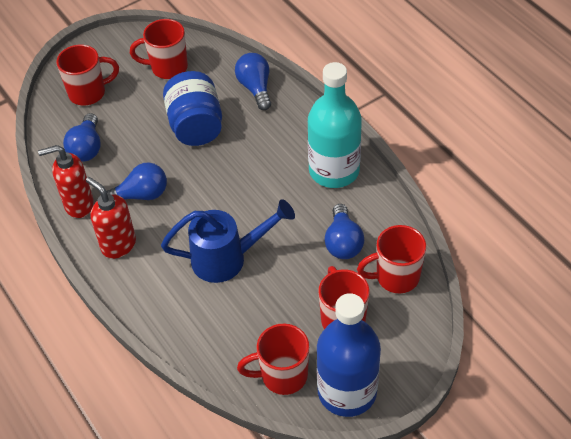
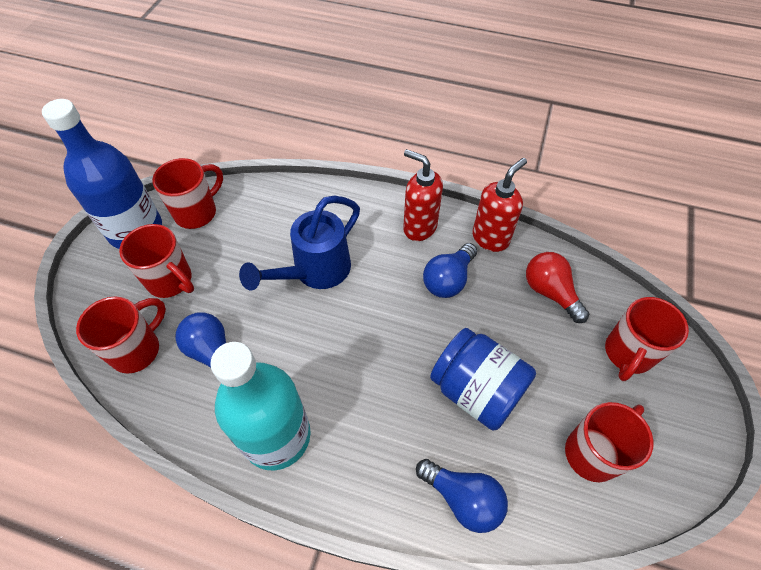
camera: 140 degrees right, 5 degrees up
(87, 148) = (550, 292): blue light bulb -> red light bulb
(118, 245) = (419, 227): red soap dispenser -> red soap dispenser turned 150 degrees counterclockwise

